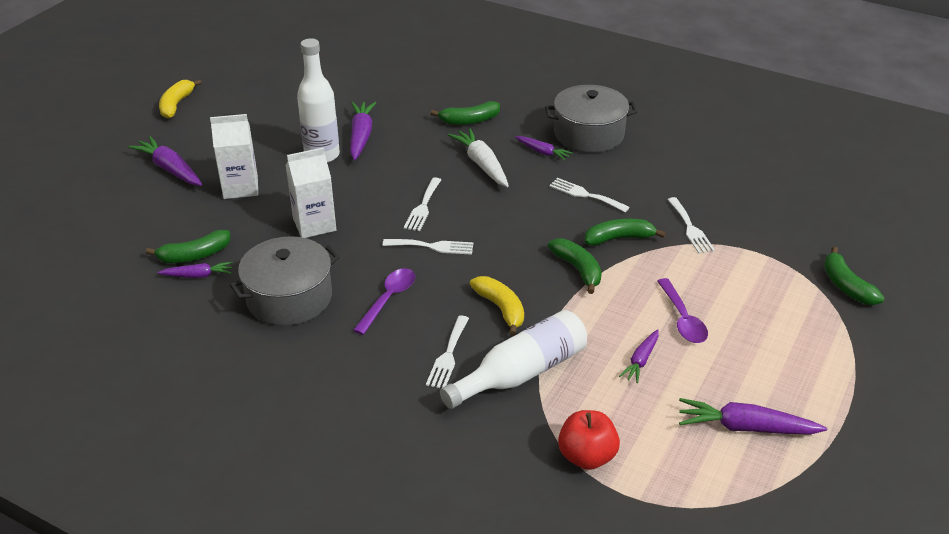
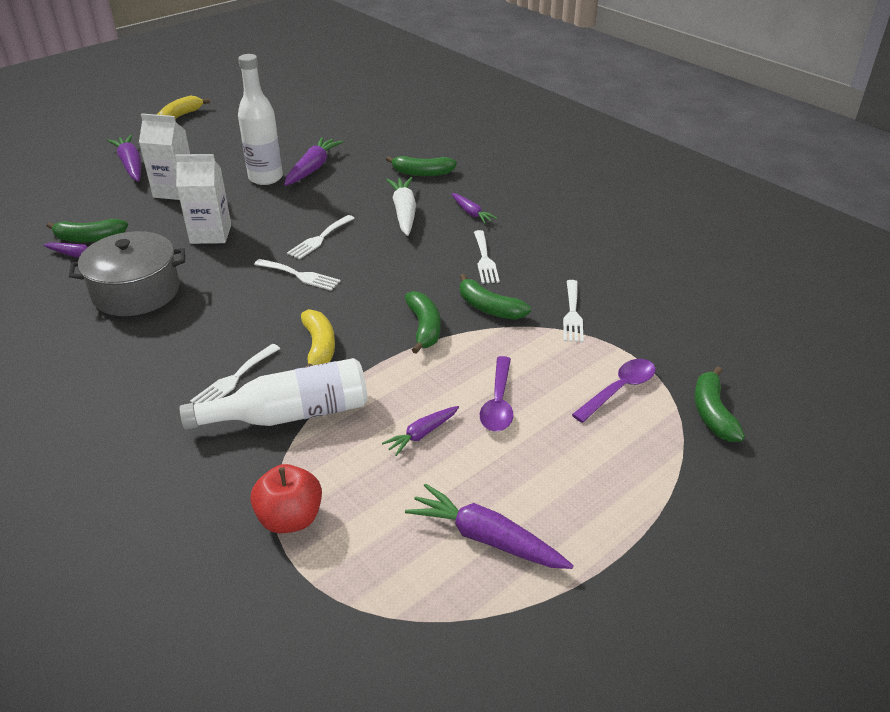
camera: 20 degrees right, 0 degrees up
(388, 299) = (221, 314): purple spoon -> purple spoon (619, 390)
(585, 195) = (485, 259): white fork -> white fork turned 150 degrees counterclockwise
(589, 134) = (530, 205): grey pot -> none
(619, 238) = (489, 308): green banana -> green banana turned 150 degrees counterclockwise

